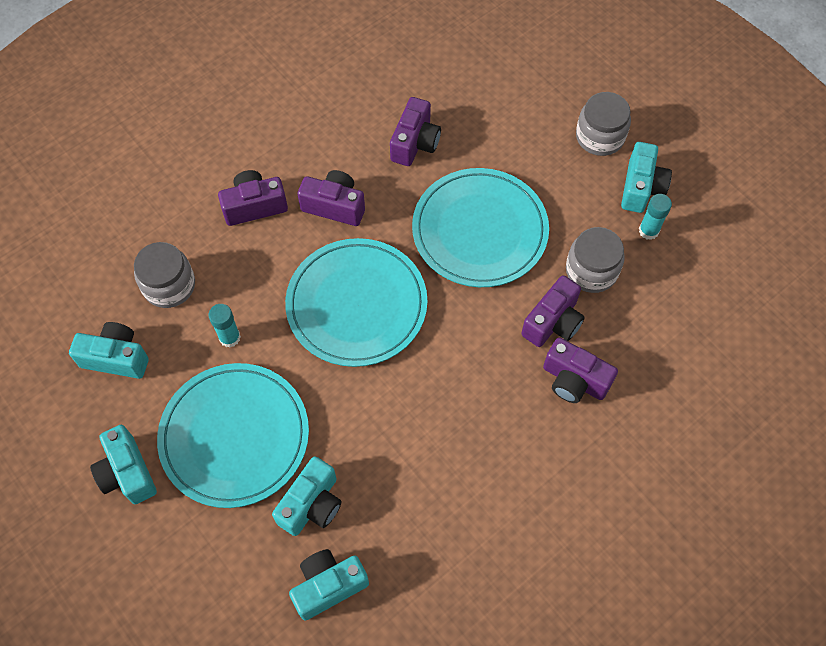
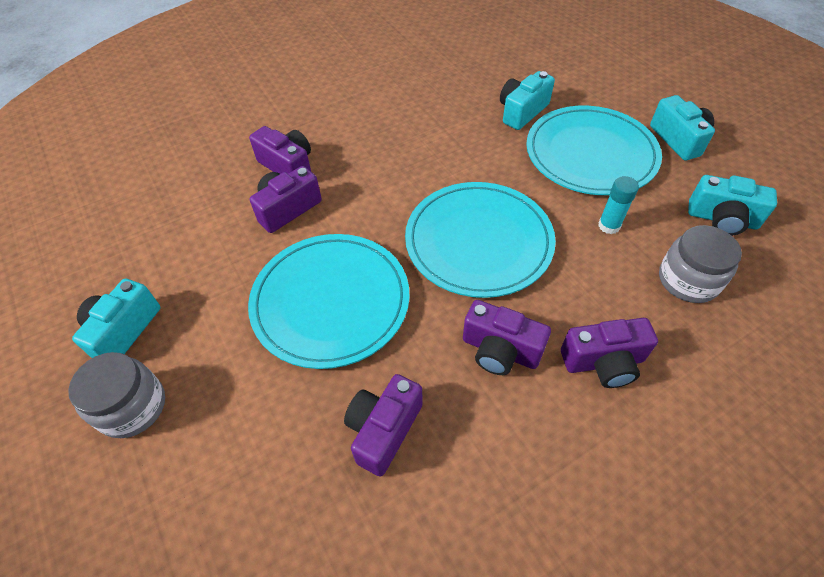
camera: 170 degrees left, 10 degrees down
(328, 586) = (509, 74): turquoise camera -> none
(591, 271) = (228, 249): grey jar -> none
(648, 231) = (146, 281): turquoise glue stick -> none

